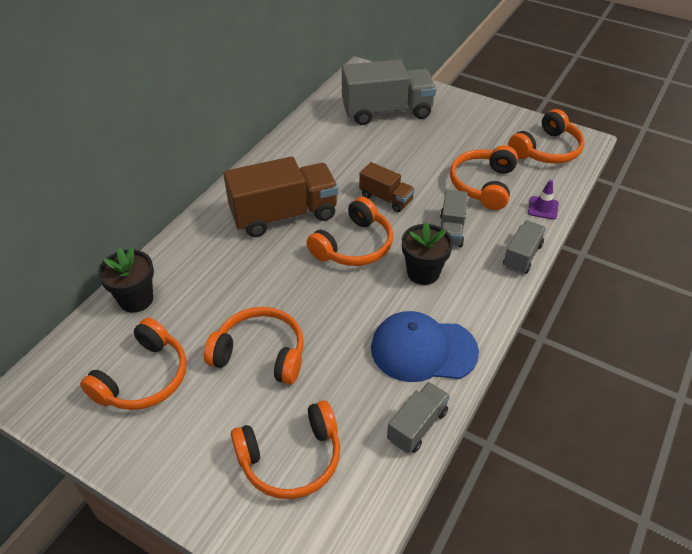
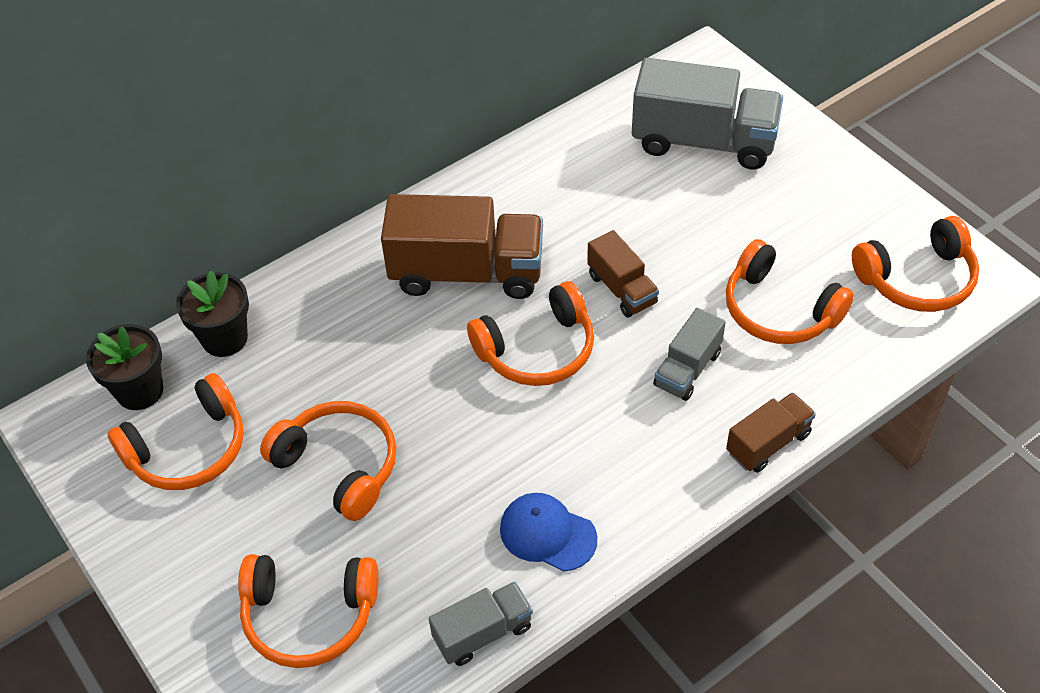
camera: 25 degrees right, 5 degrees up
(423, 272) = (610, 422): black flower pot -> black flower pot (140, 391)
(423, 350) = (547, 534): blue cap -> blue cap, size x0.66
(483, 185) = (779, 310): orange headphones -> orange headphones turned 90 degrees counterclockwise
(522, 256) = (768, 443): grey truck -> brown truck
(543, 208) = (848, 376): purple traffic cone -> none

